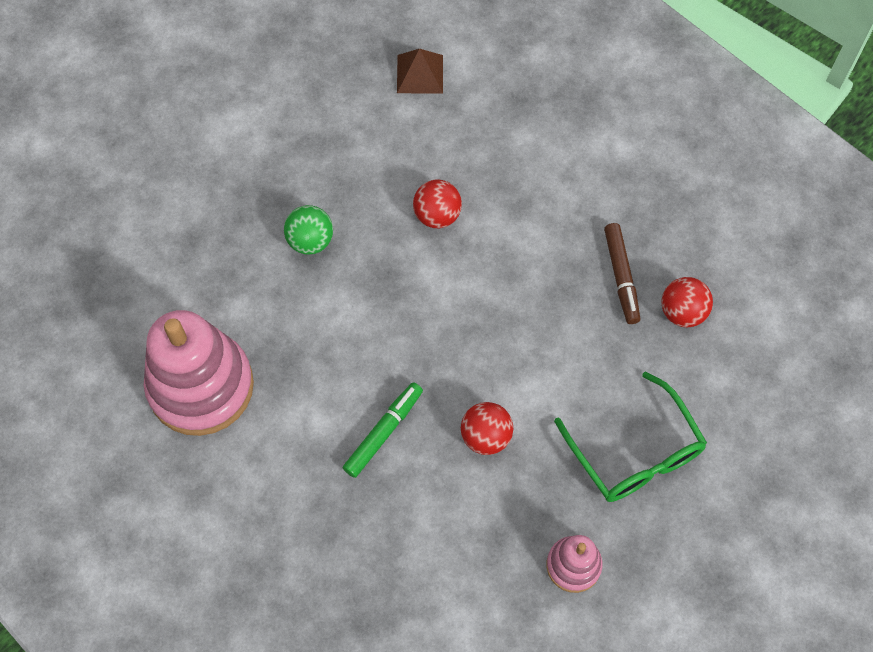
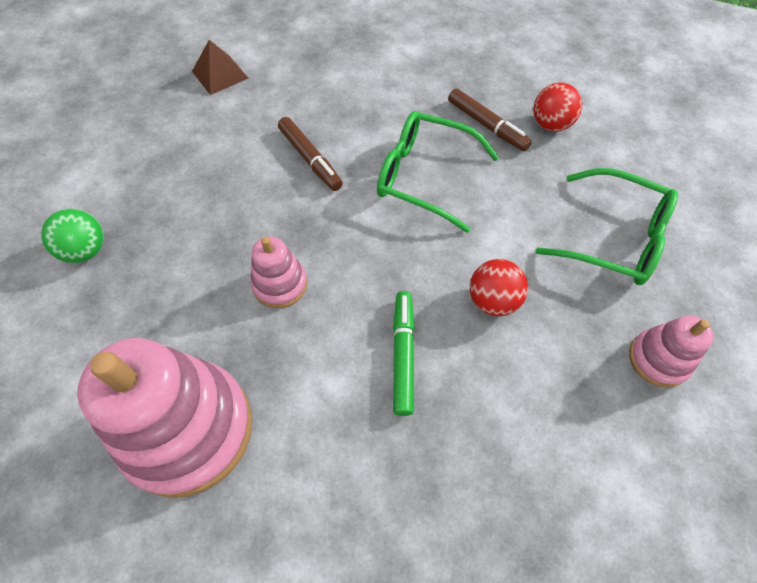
camera: 35 degrees left, 5 degrees down
(310, 241) = (212, 235): green ball -> green ball (86, 250)
(333, 317) = (280, 284): none -> pink stacking toy
(437, 215) = (310, 159): red ball -> brown marker
(521, 293) = (424, 176): none -> green glasses

